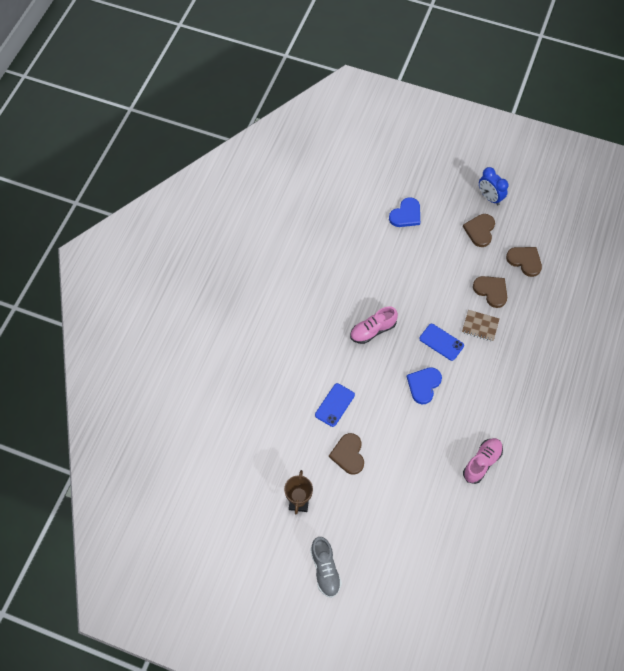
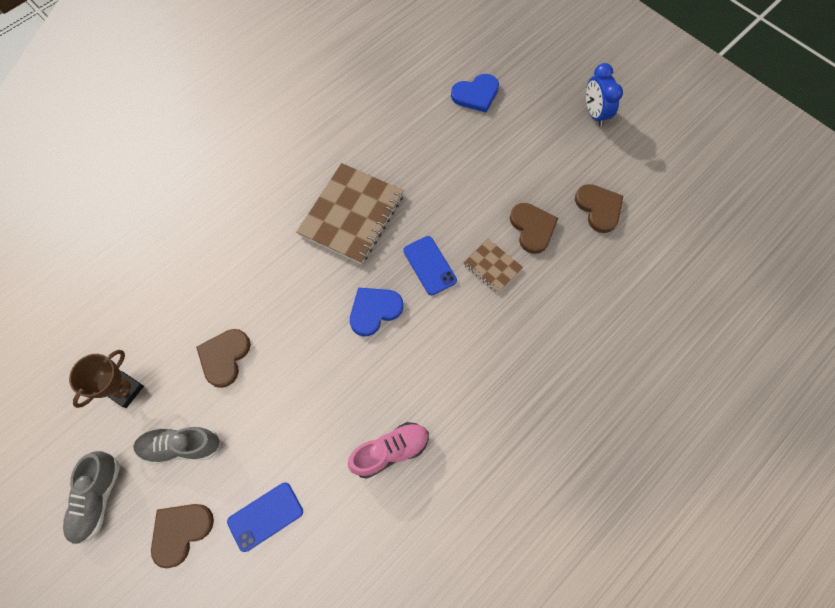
camera: 25 degrees right, 5 degrees up
(335, 405) = (248, 286): blue phone -> blue phone (265, 516)
(356, 518) = (181, 446): none -> grey shoe
(372, 330) = (351, 214): pink shoe -> brown notebook
(480, 230) = (559, 148): brown heart -> brown heart (181, 531)

